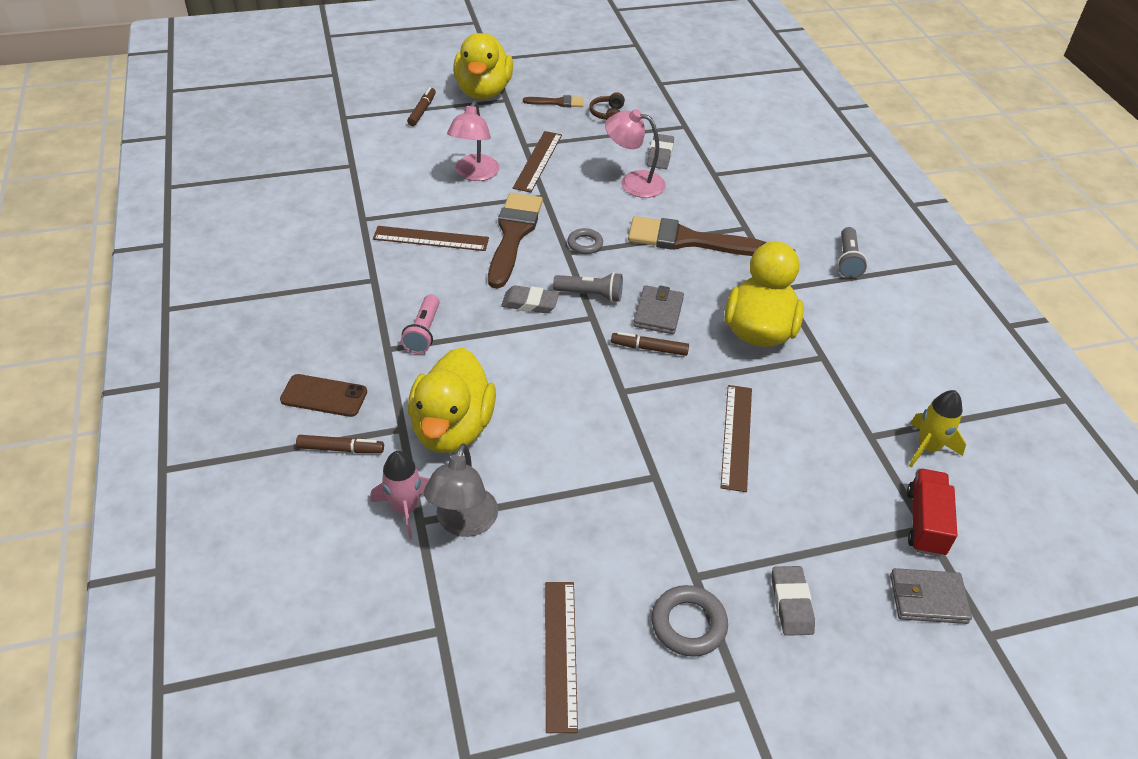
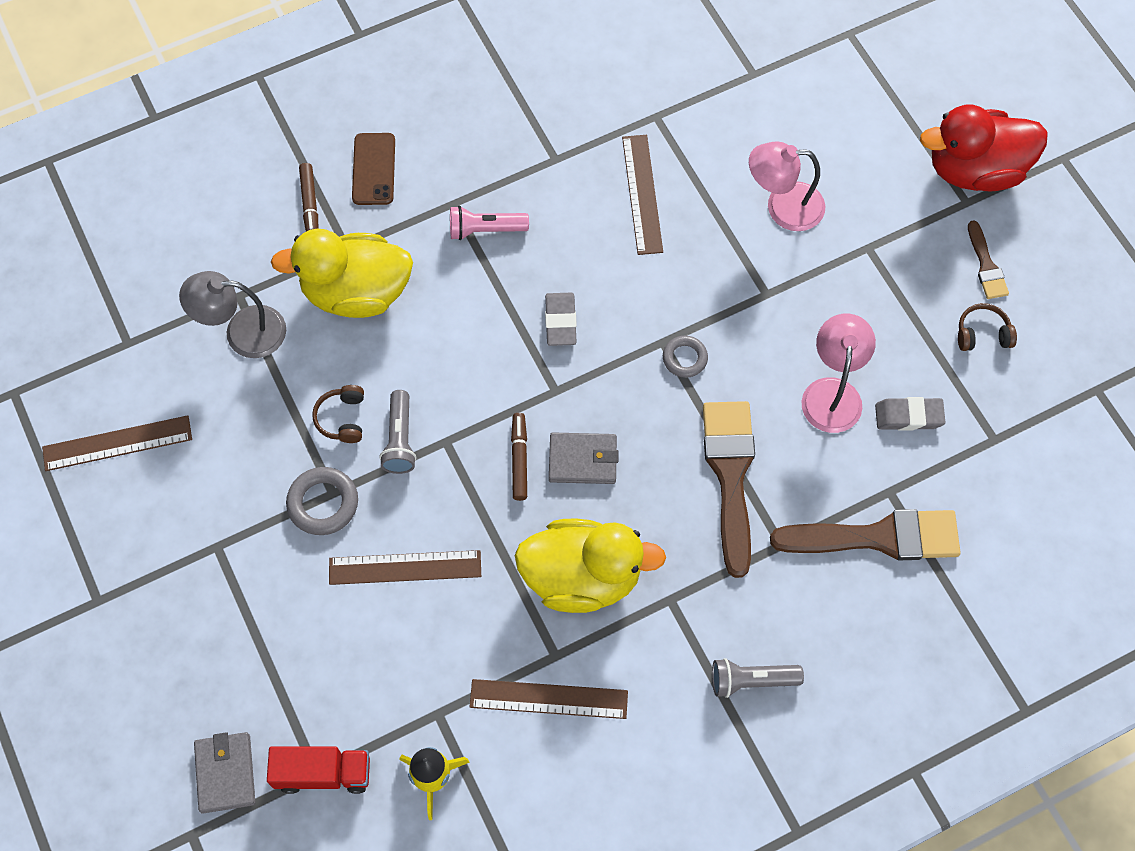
camera: 80 degrees right, 20 degrees up
(405, 509) = (249, 279): pink rocket -> none
(422, 111) = (898, 113): brown marker -> none
(483, 91) = (975, 170): yellow duck -> red duck
(513, 235) = (677, 277): brown brush -> brown brush (878, 537)
(538, 161) = (837, 271): brown ruler -> brown ruler (548, 699)
(581, 458) = (342, 418): none -> brown headphones
(591, 295) = (593, 382): grey flashlight -> grey flashlight (400, 440)
(688, 624) = (162, 546): grey ring -> grey ring (323, 503)
(791, 603) = (199, 638): grey eraser -> none

